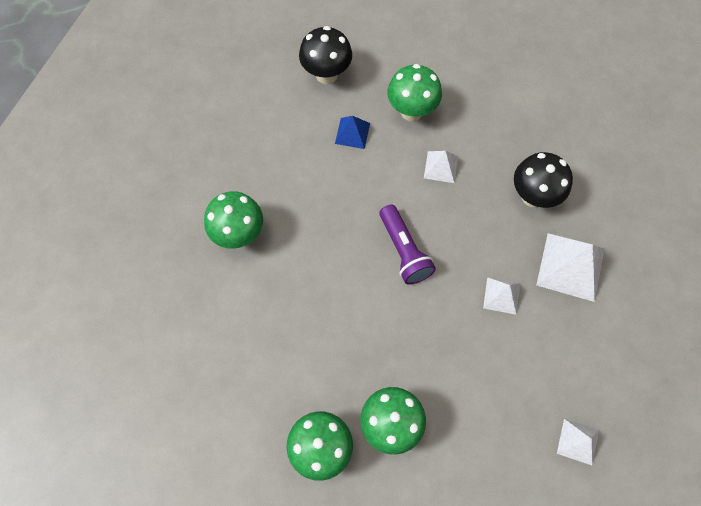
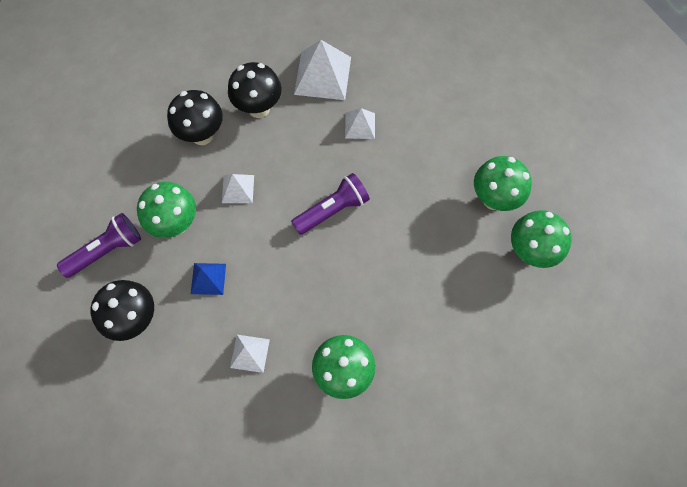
camera: 100 degrees left, 0 degrees up
(394, 56) = (106, 250): none -> purple flashlight
(505, 141) = (202, 135): none -> black mushroom
(577, 441) = (469, 63): white pyramid -> white pyramid (250, 353)

